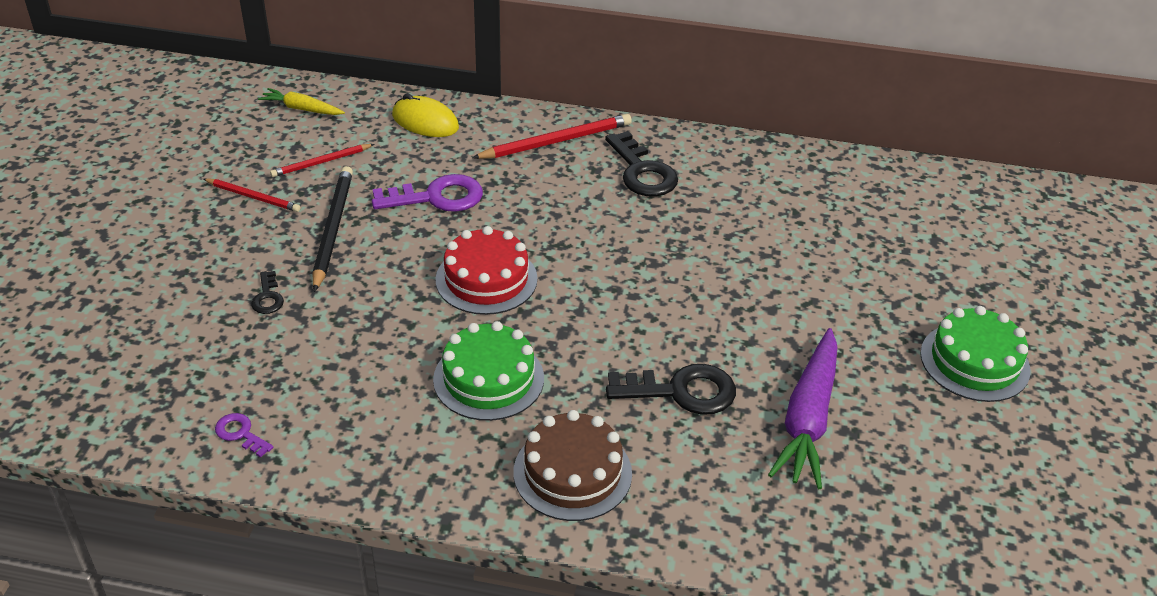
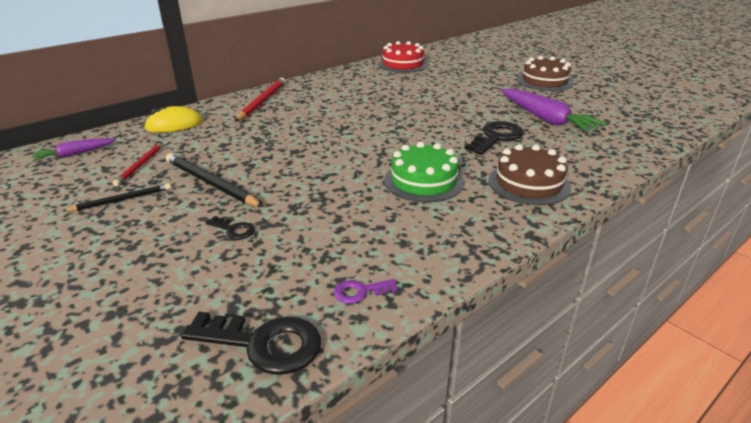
camera: 50 degrees left, 10 degrees down
(253, 197) = (121, 200): red pencil -> black pencil
(302, 109) = (75, 154): yellow carrot -> purple carrot
(437, 197) = (245, 143): purple key -> none
(486, 279) = (339, 154): red cake -> red cake (403, 64)
(642, 172) = (323, 93): black key -> black key (264, 343)
(974, 362) = (544, 81): green cake -> brown cake

